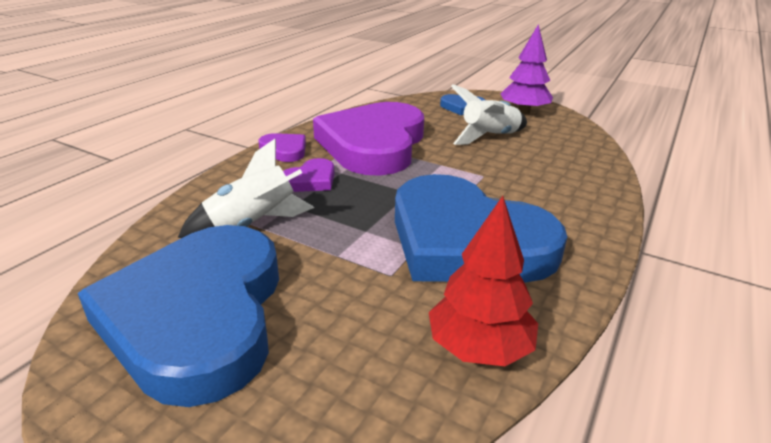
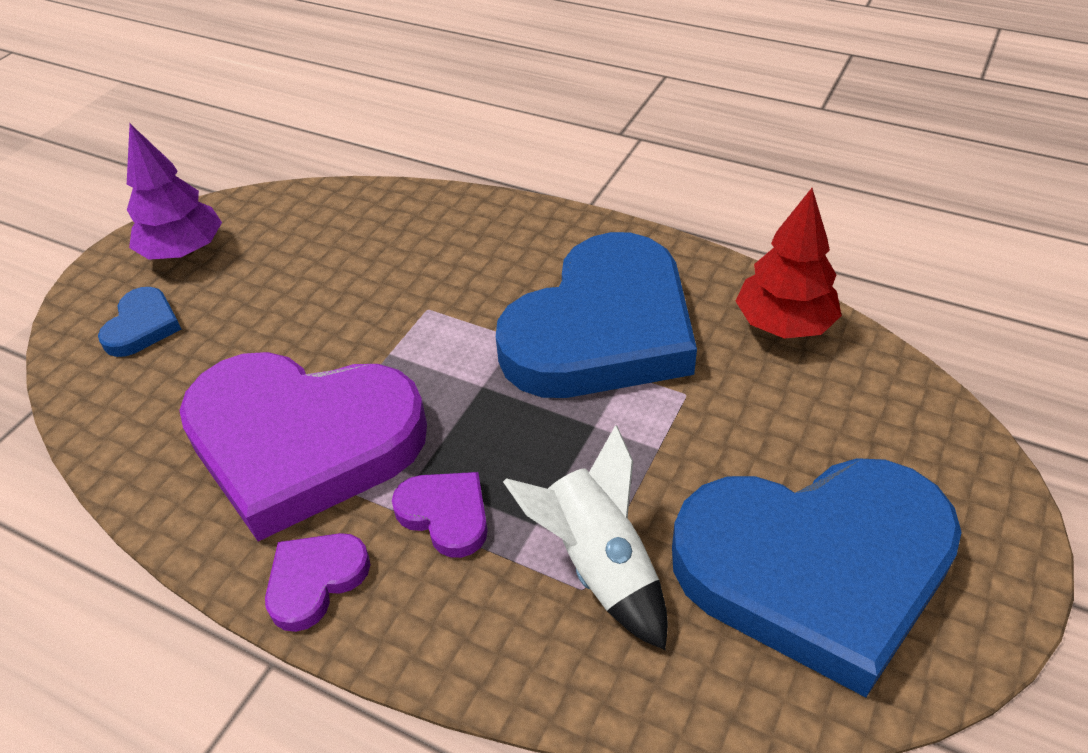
camera: 90 degrees left, 15 degrees up
(489, 137) = (289, 297): white rocket -> none

